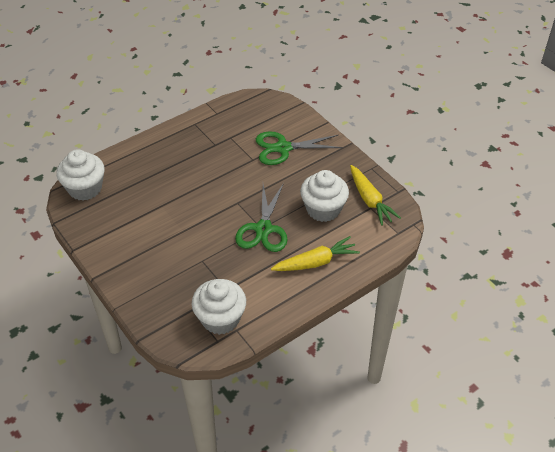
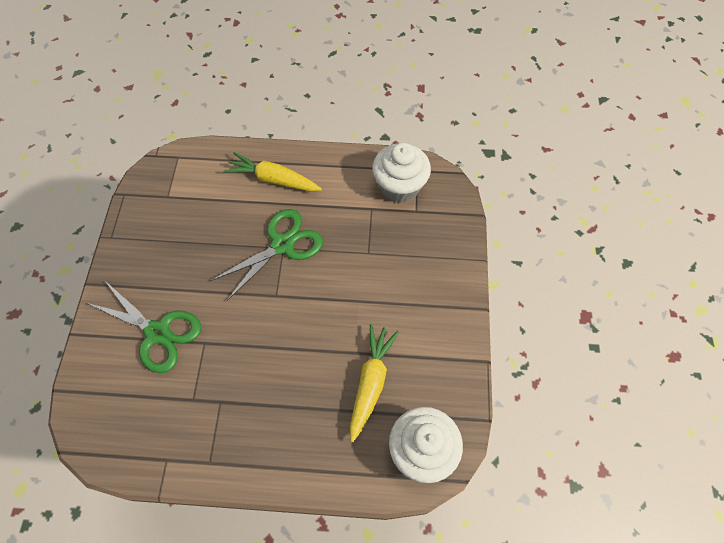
camera: 140 degrees left, 15 degrees up
(323, 209) = (208, 225): white cupcake -> none
(370, 200) = (158, 203): yellow carrot -> yellow carrot (371, 382)

